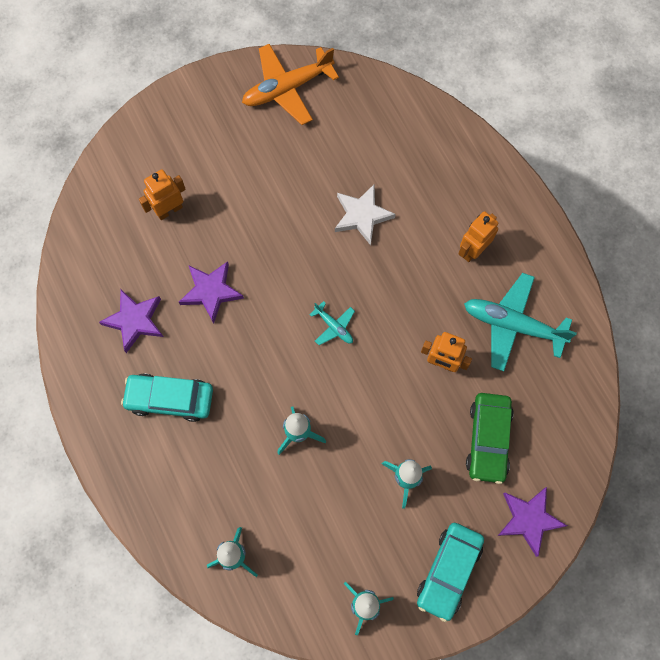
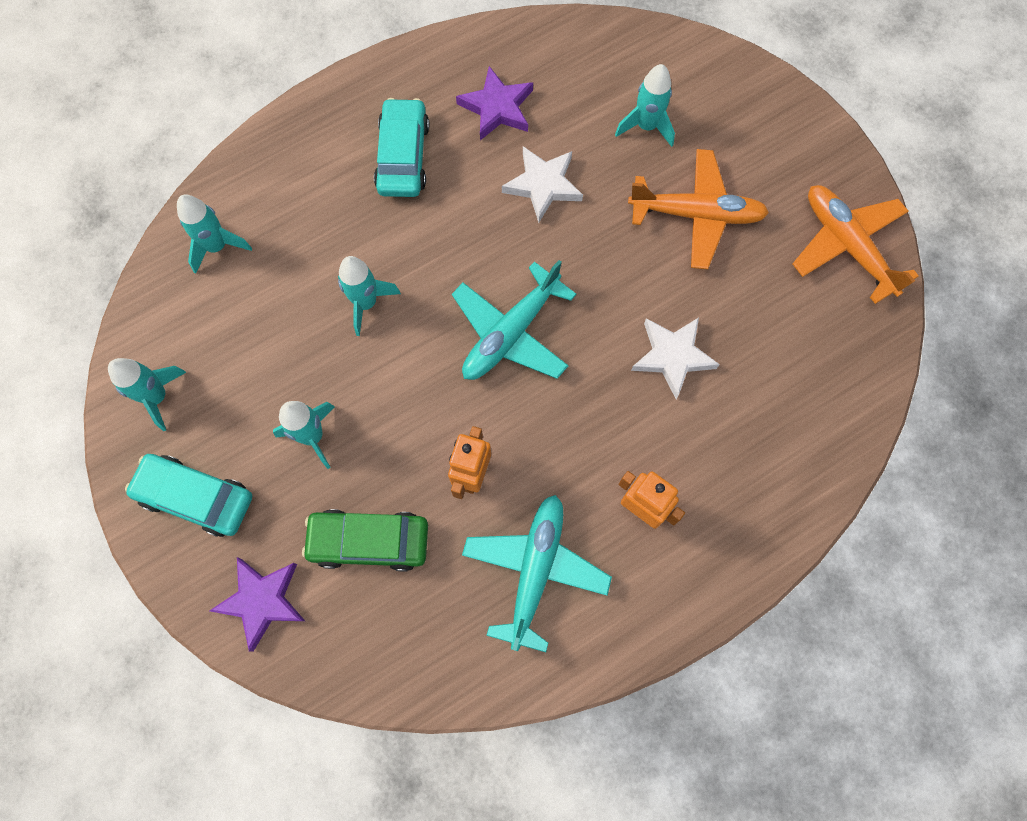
camera: 85 degrees right, 0 degrees up
(169, 210) = (646, 126): orange robot -> turquoise rocket
(211, 292) = (543, 185): purple star -> white star
(250, 184) = (697, 214): none -> orange plane
(334, 326) = (511, 333): turquoise plane -> turquoise plane, size x2.06

